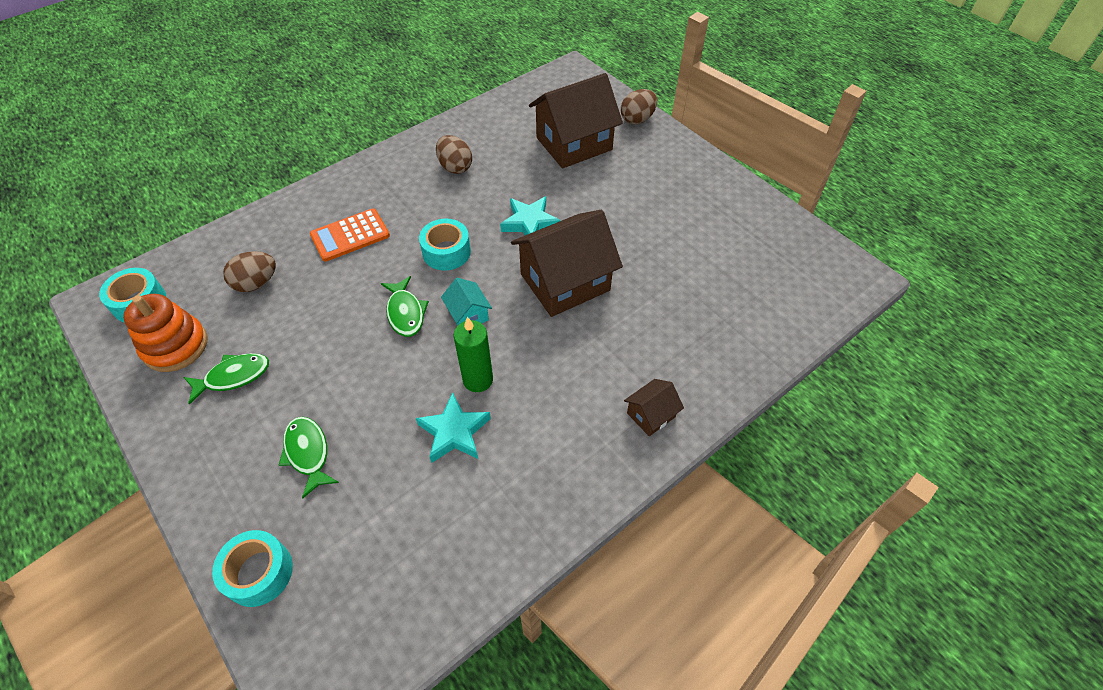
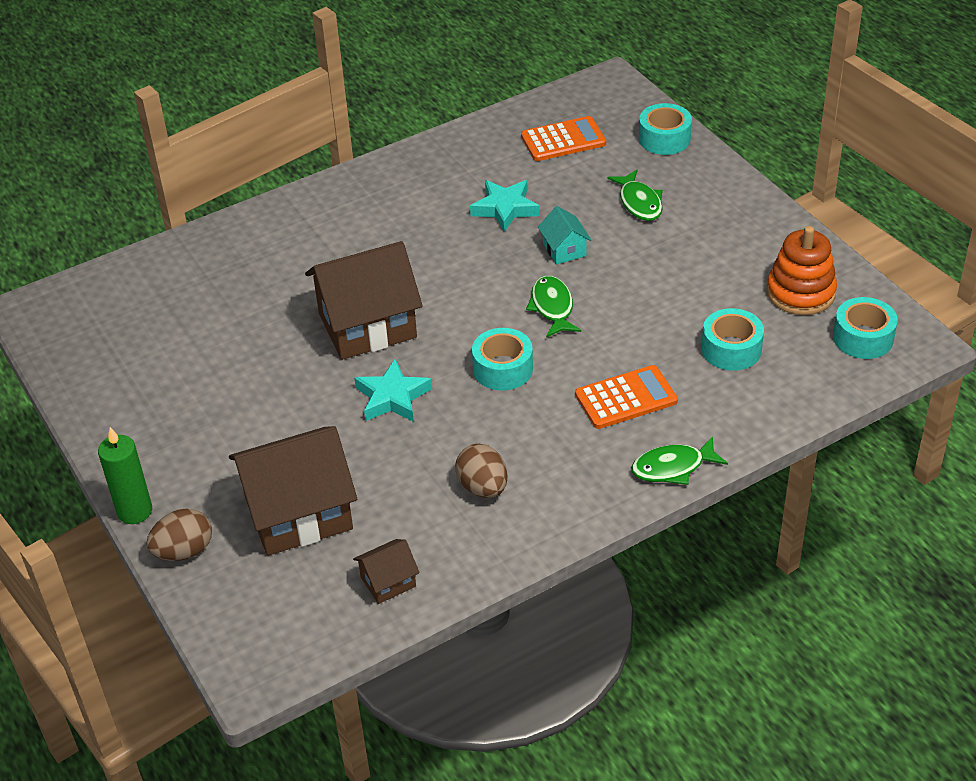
camera: 170 degrees left, 10 degrees down
(233, 377) = (728, 262): green fish -> green fish (673, 467)
(256, 283) = (731, 349): brown egg -> turquoise tape
(388, 559) = (563, 140): none -> orange calculator
(468, 314) = (483, 301): turquoise house -> turquoise house (564, 249)
(478, 380) = (479, 244): green candle -> green candle (135, 511)
(651, 415) = (320, 209): brown house -> brown house (388, 582)

